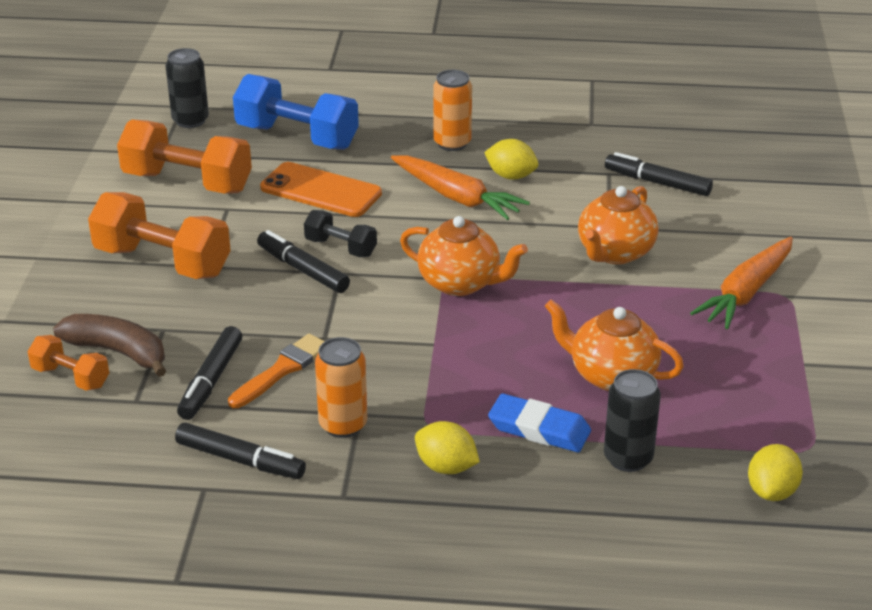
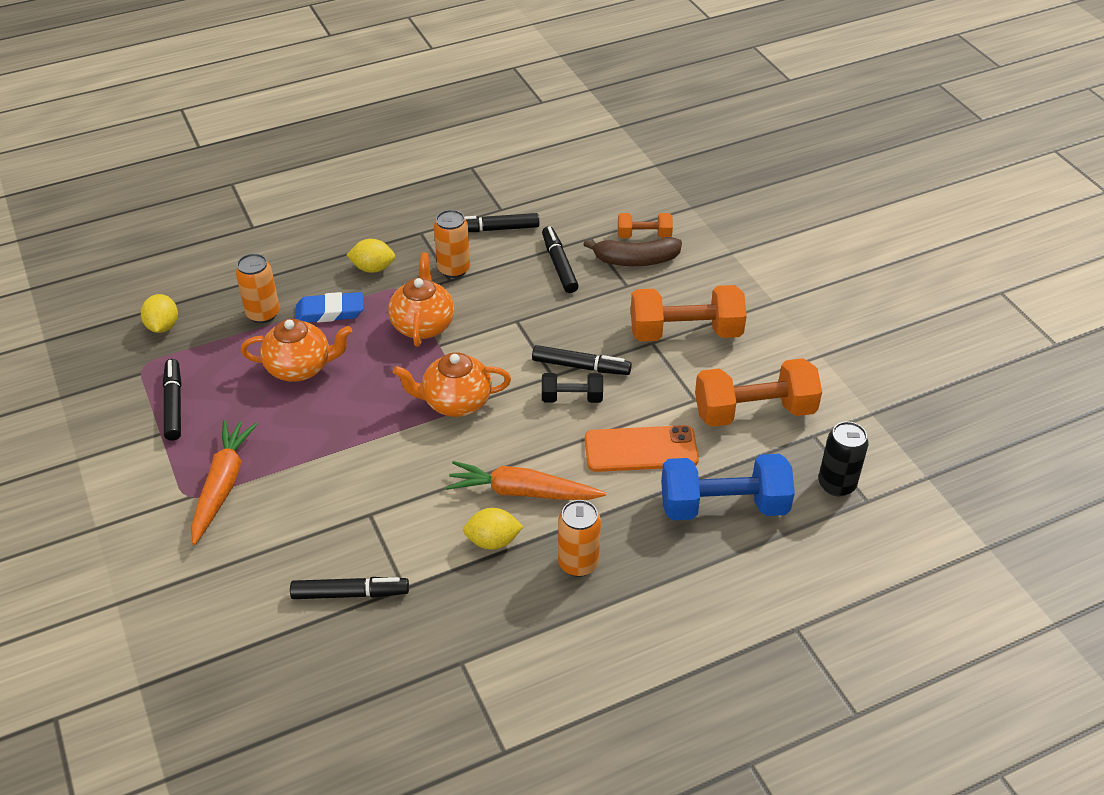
camera: 150 degrees right, 10 degrees up
(281, 370) = (522, 288): orange brush -> none
(614, 253) = (350, 484): orange teapot -> orange teapot (423, 325)
(628, 458) = (263, 314): black can -> orange can
(780, 387) = (174, 404): none -> black marker

